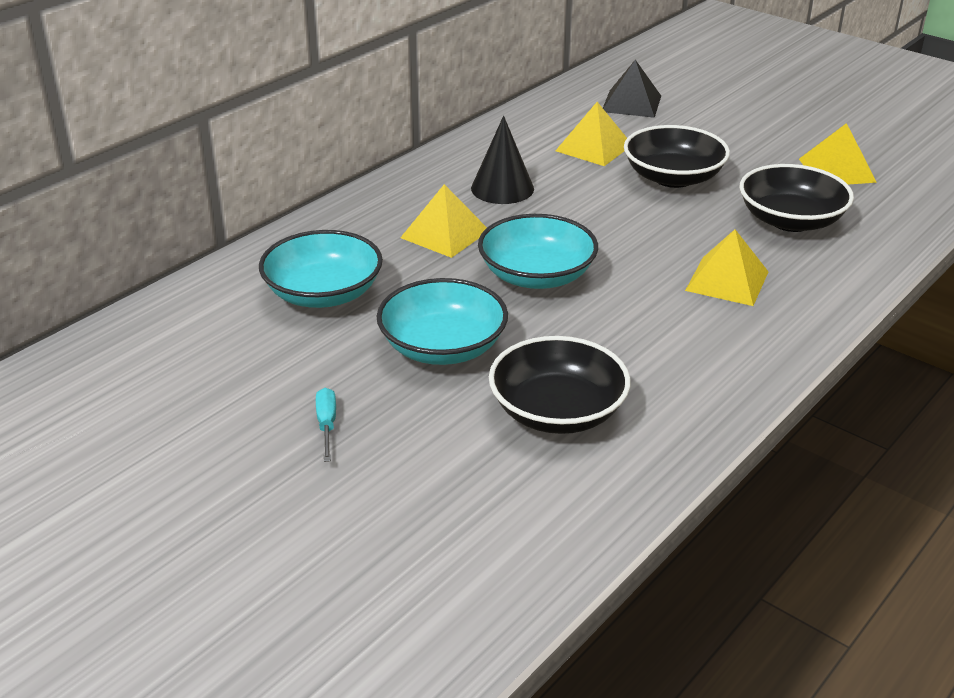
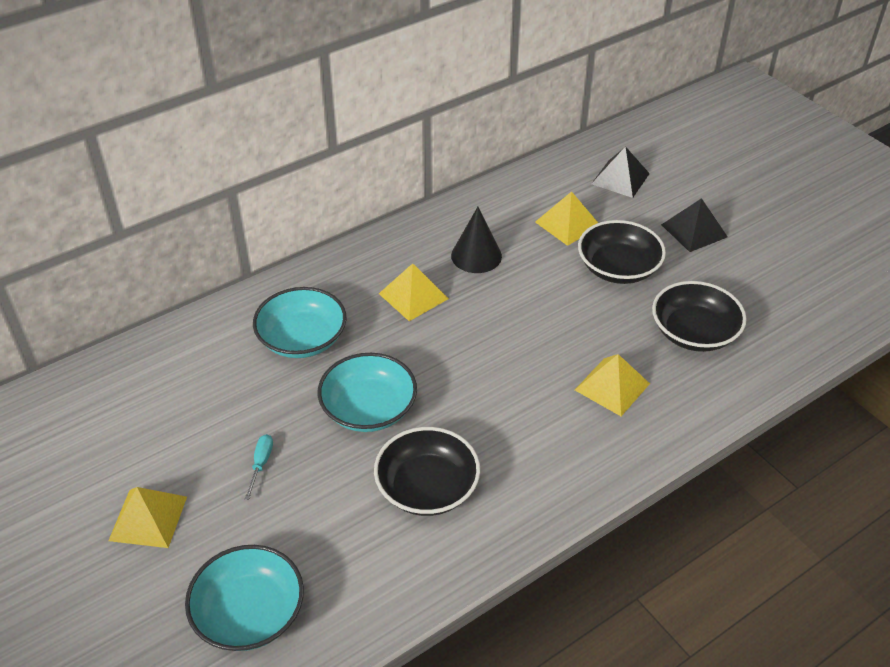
camera: 15 degrees right, 10 degrees up
(536, 275) = (466, 352): turquoise bowl -> turquoise bowl (249, 613)
(738, 136) = (694, 230): none -> black pyramid
(837, 170) = (760, 284): yellow pyramid -> yellow pyramid (148, 518)

